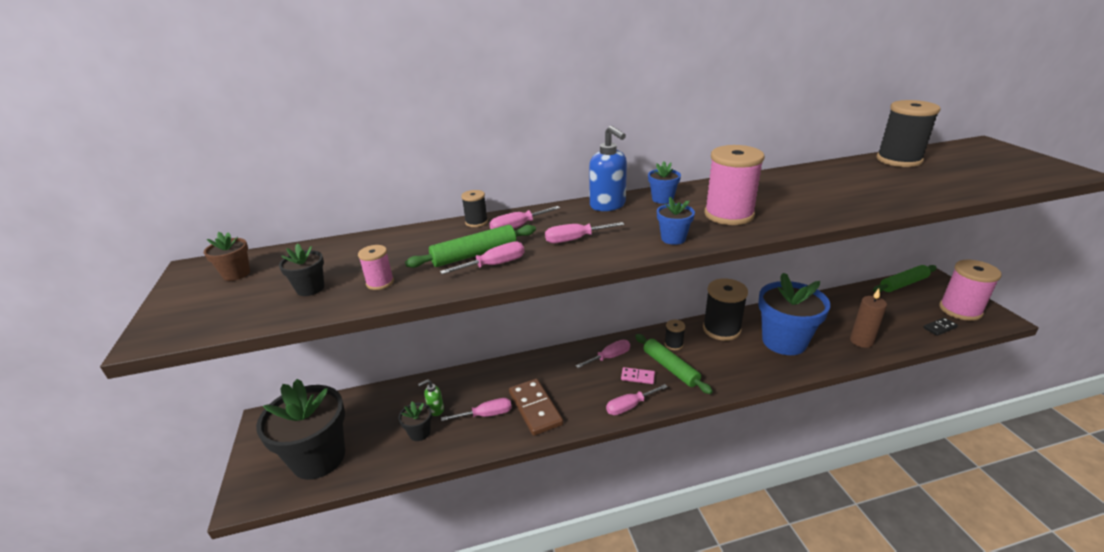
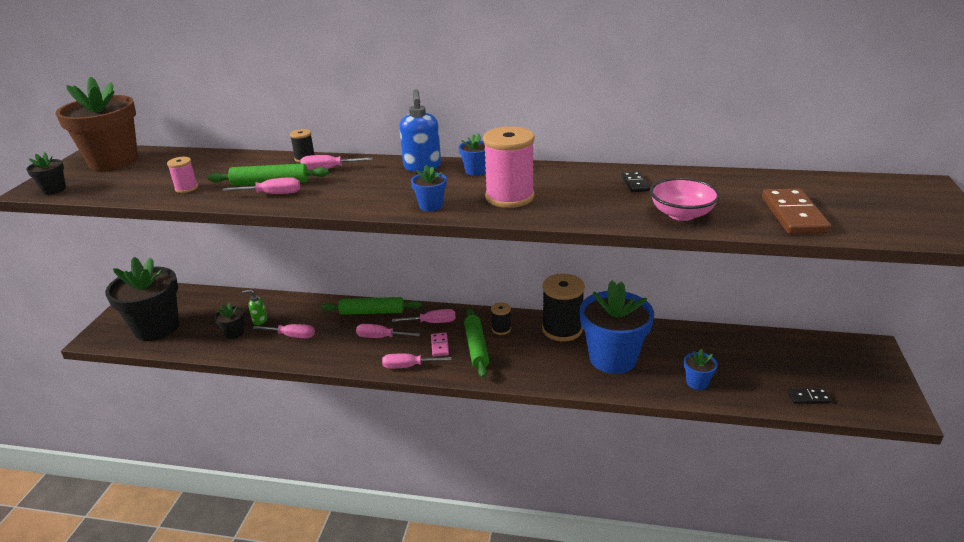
camera: 25 degrees right, 0 degrees up
(236, 274) = (113, 161): brown flower pot -> brown flower pot, size x2.32
(310, 288) = (142, 182): black flower pot -> black flower pot (54, 190)
(535, 408) = (332, 343): brown domino -> brown domino (794, 215)
(575, 239) = (355, 189): pink screwdriver -> pink screwdriver (380, 337)
(638, 377) = (440, 346): pink domino -> pink domino turned 45 degrees clockwise
(806, 182) = (635, 184): none -> black domino
(861, 341) = (697, 382): brown candle -> blue flower pot
(880, 198) = (681, 214): none -> pink bowl
(898, 160) = (778, 182): black spool -> none
(903, 284) = (824, 343): green rolling pin -> green rolling pin (372, 312)
(960, 310) = (860, 388): pink spool -> none

